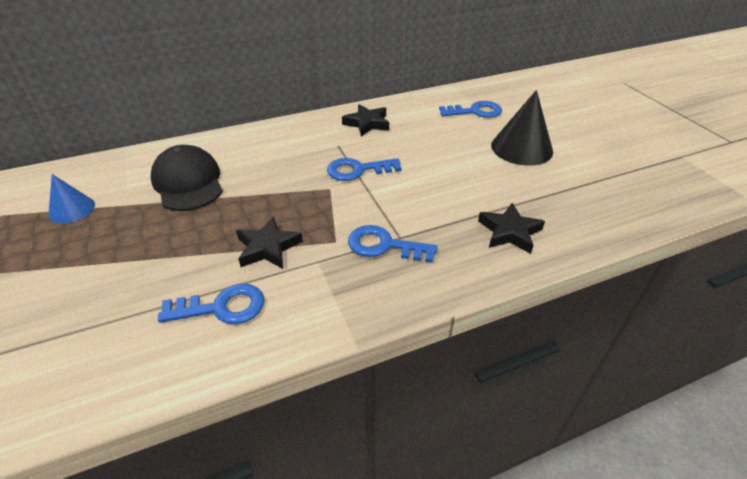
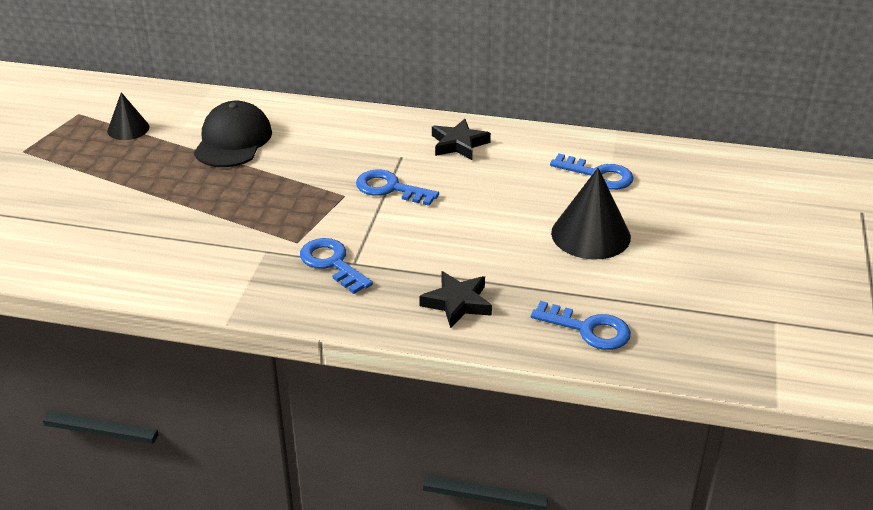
camera: 35 degrees right, 5 degrees down
(72, 209) = (128, 129): blue cone -> black cone
(222, 307) = (164, 251): blue key -> blue key (588, 329)
(268, 247) = (239, 223): black star -> none

